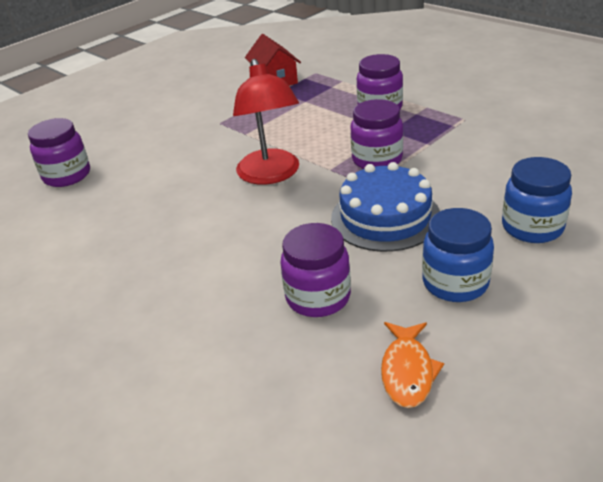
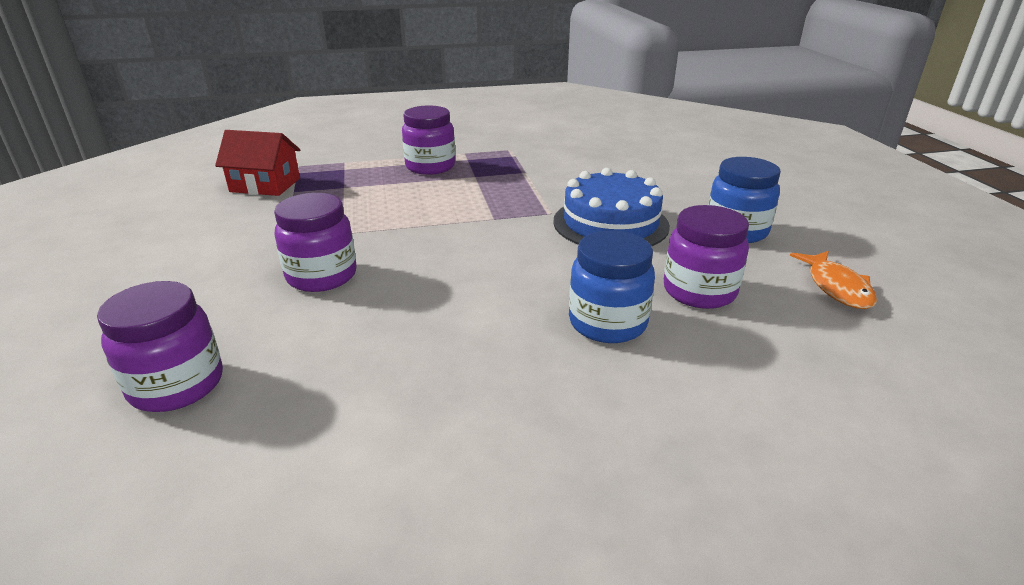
camera: 60 degrees left, 5 degrees down
(271, 175) = (454, 246): red lamp -> none
(377, 160) = (514, 196): purple jar -> purple jar (322, 276)
(408, 371) = (837, 287): orange fish -> orange fish turned 45 degrees clockwise
(532, 227) = (694, 184): blue jar -> blue jar (607, 323)

